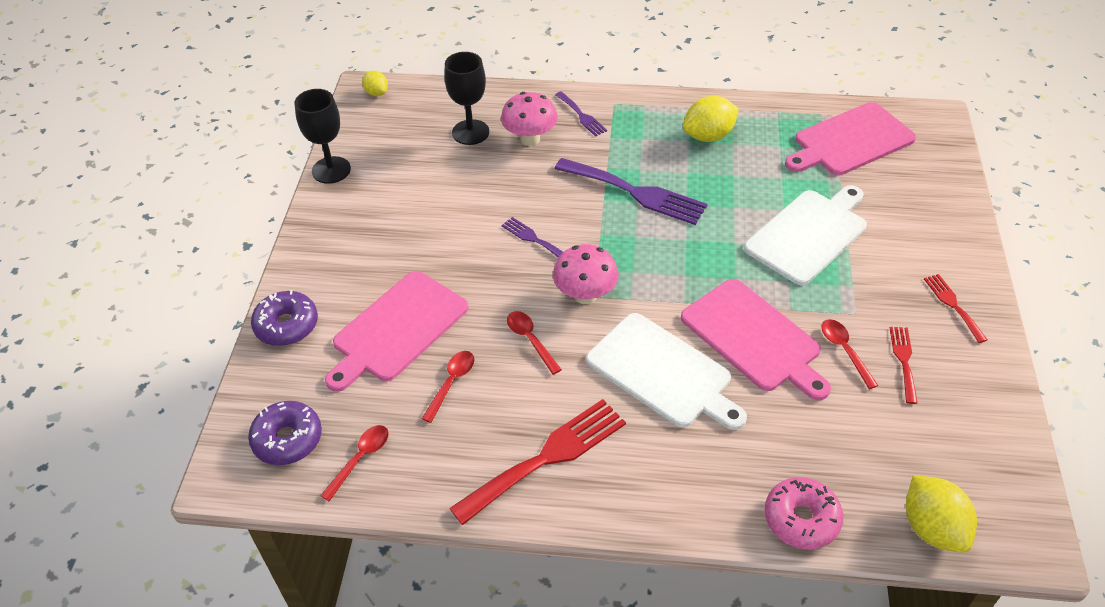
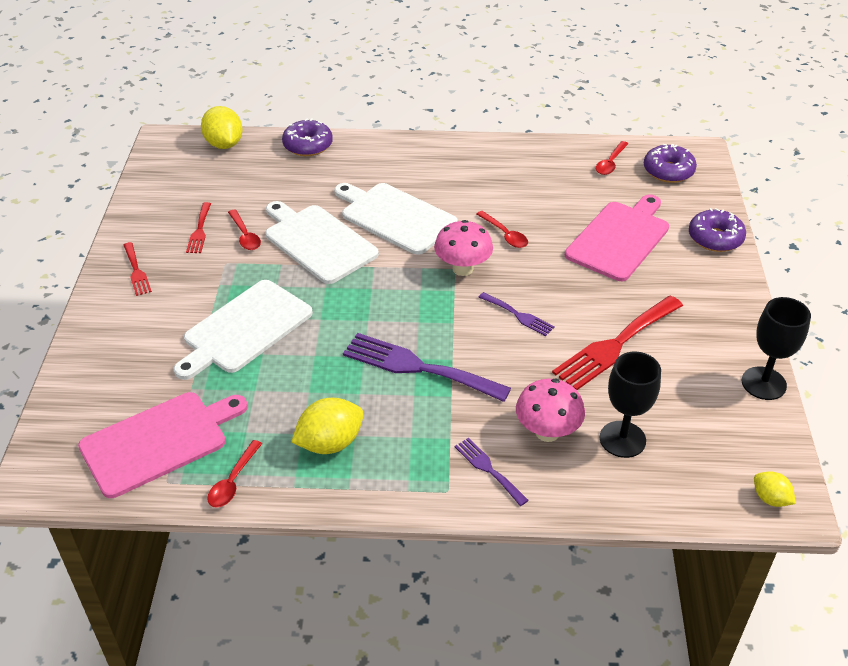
camera: 175 degrees right, 5 degrees down
(451, 383) = (561, 205): red spoon -> red spoon (233, 481)
(546, 457) = (479, 168): red fork -> red fork (615, 345)
(754, 338) = (318, 242): pink cutting board -> white cutting board
(801, 519) = (308, 145): pink donut -> purple donut

